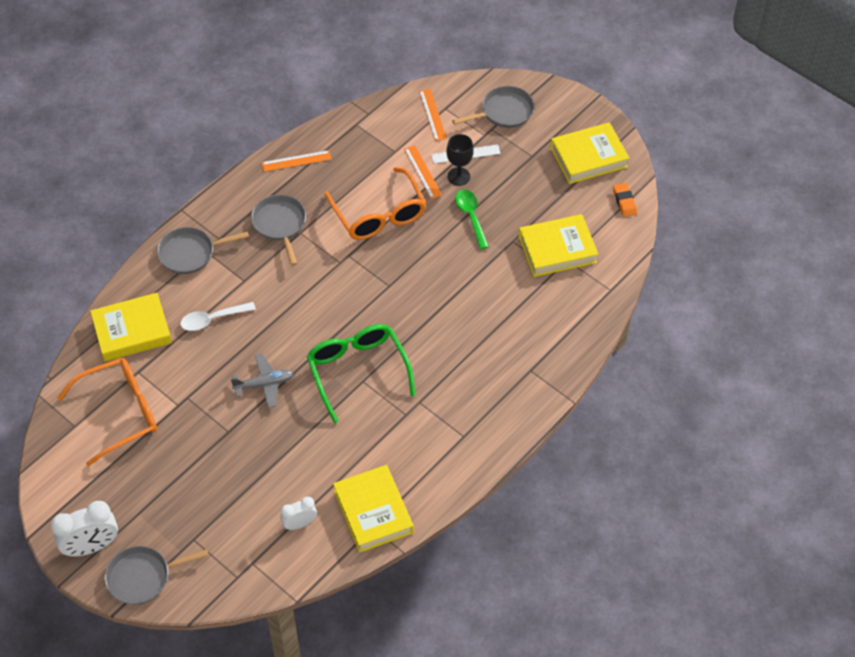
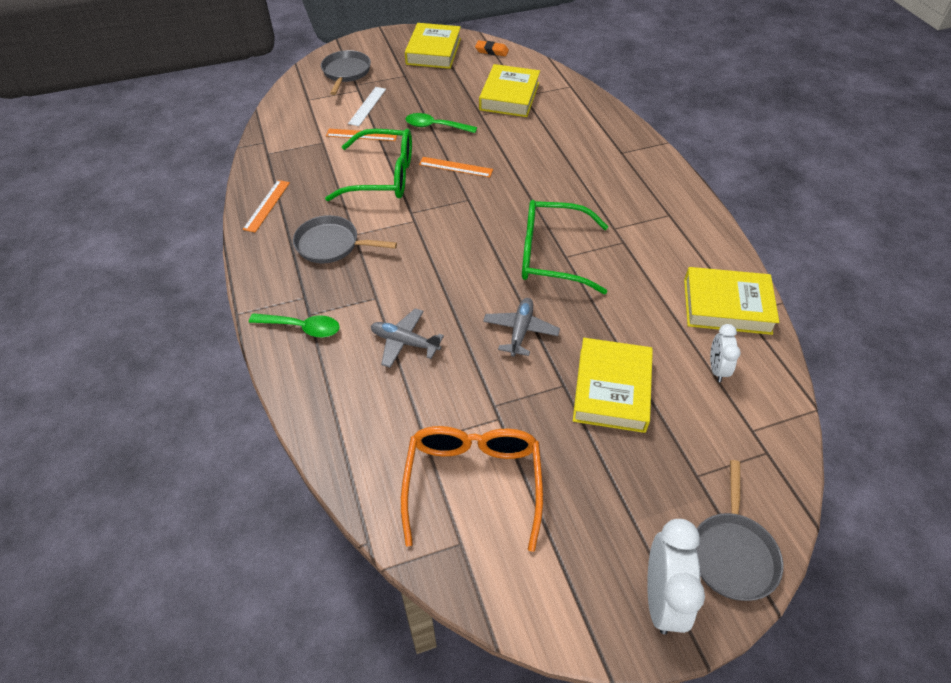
camera: 60 degrees left, 5 degrees down
(132, 331) = (363, 423): yellow book -> yellow book (611, 389)
(190, 253) = (302, 328): grey pan -> green spoon
(212, 319) = (405, 342): white spoon -> grey plane
(379, 215) = (383, 176): orange glasses -> green glasses
(432, 114) = (307, 108): orange ruler -> orange ruler (456, 167)
(459, 176) = (387, 118): black goblet -> none

